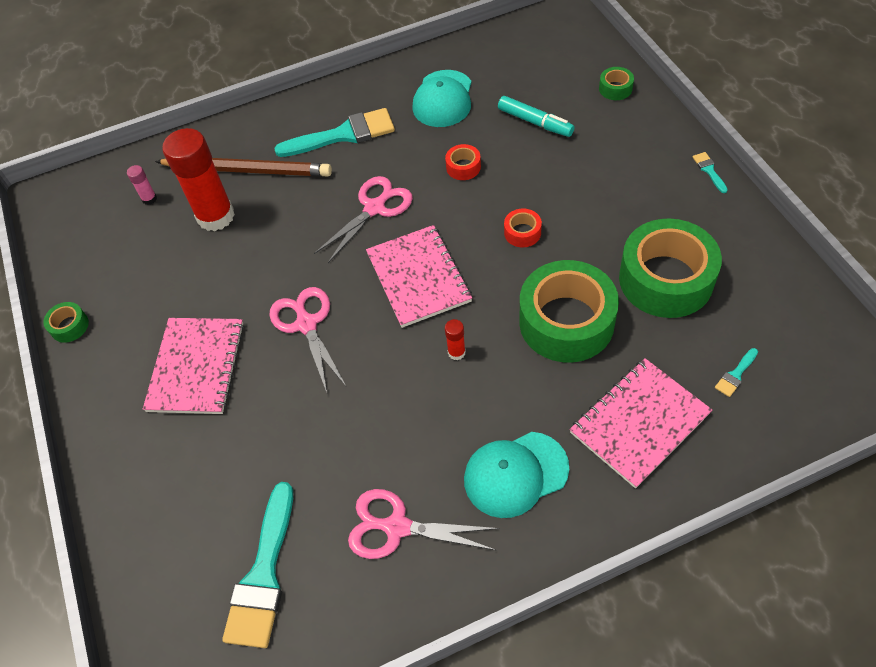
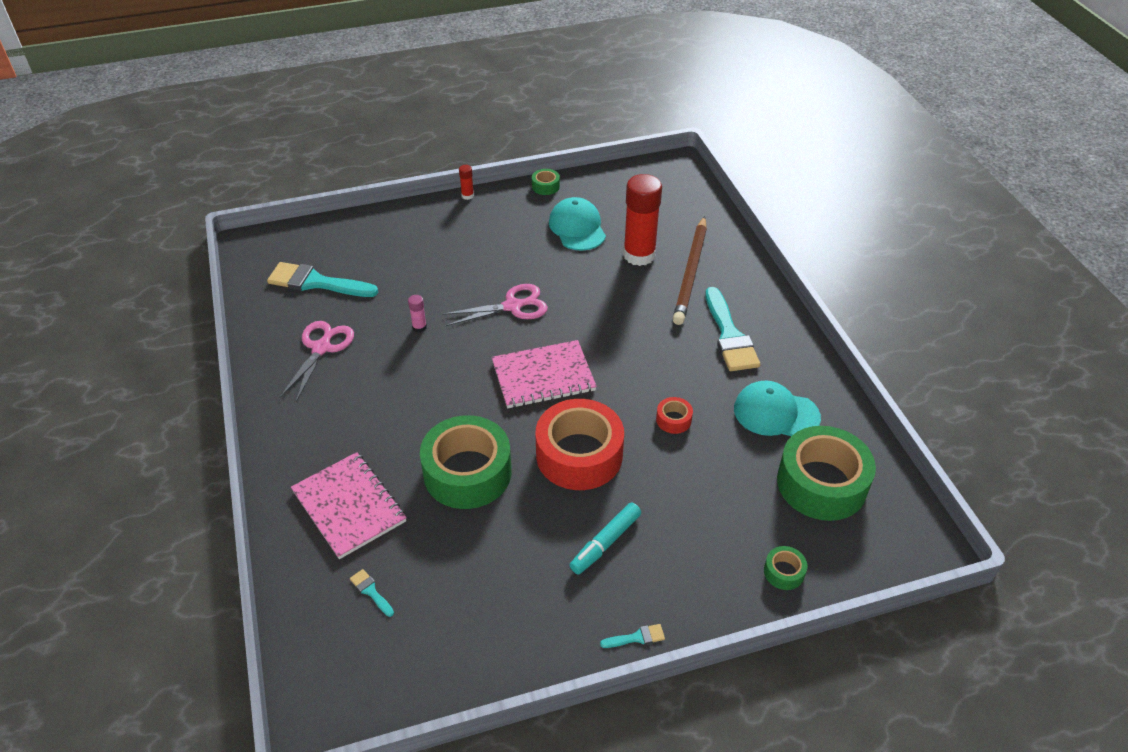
camera: 90 degrees right, 10 degrees down
(149, 199) = (666, 218): pink glue stick -> pink glue stick (419, 327)
(196, 367) = (490, 248): pink notebook -> none
(374, 208) = (630, 352): pink scissors -> none
(456, 352) = (458, 394): red glue stick -> red glue stick (467, 196)
(515, 474) = (335, 418): turquoise cap -> turquoise cap (577, 228)
(522, 232) = (579, 455): red tape -> red tape, size x2.37
(535, 122) = (733, 486): turquoise marker -> turquoise marker (605, 543)
(665, 279) = (495, 560): green tape -> green tape (821, 483)

